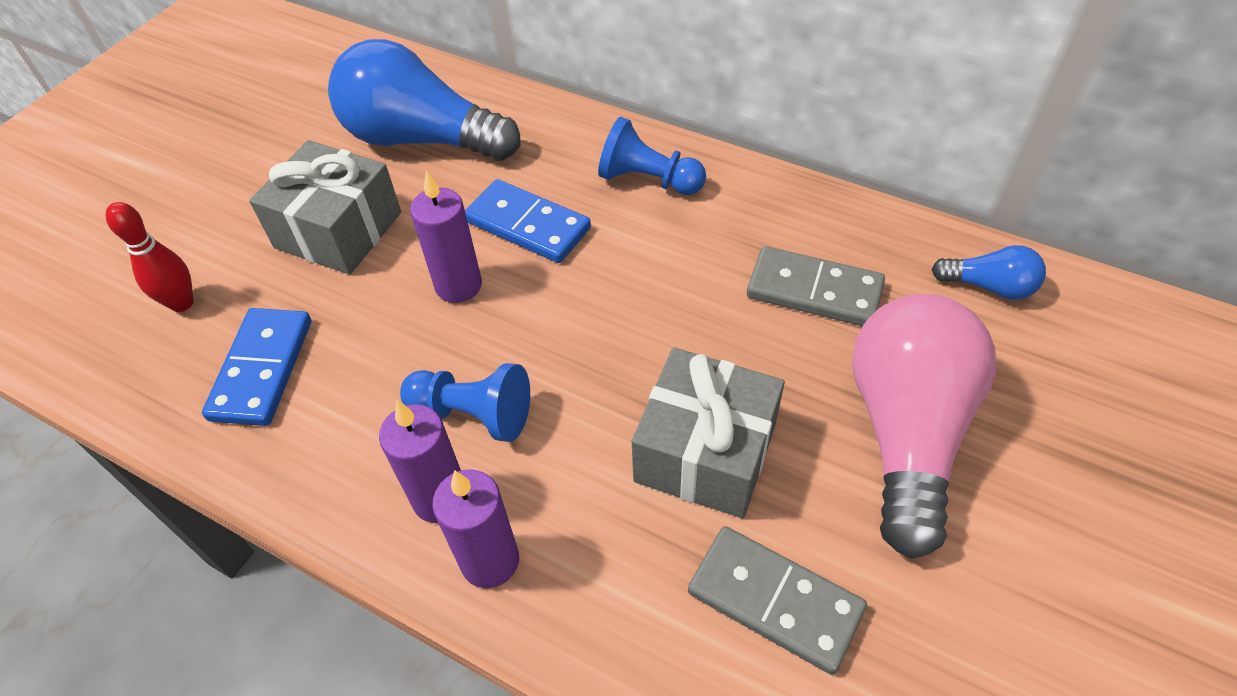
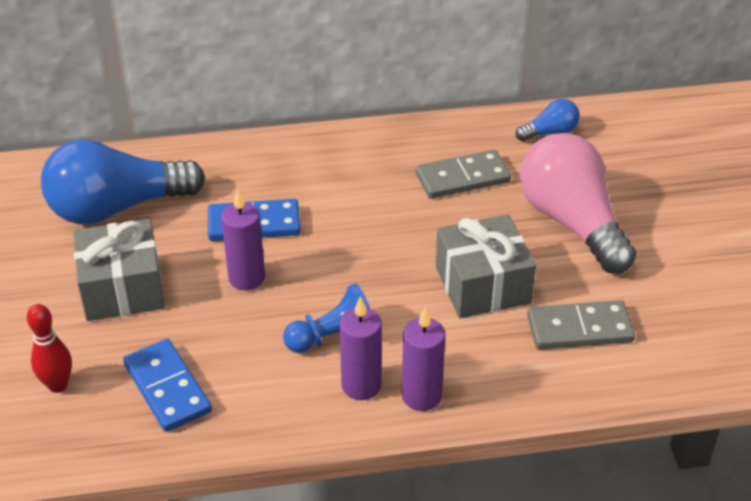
camera: 40 degrees left, 10 degrees down
(648, 180) = (304, 163): blue pawn -> none

